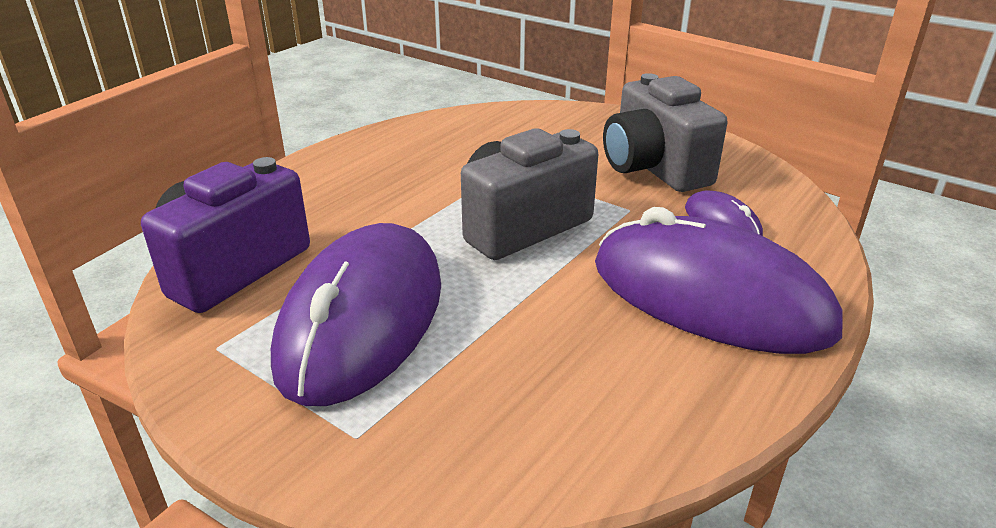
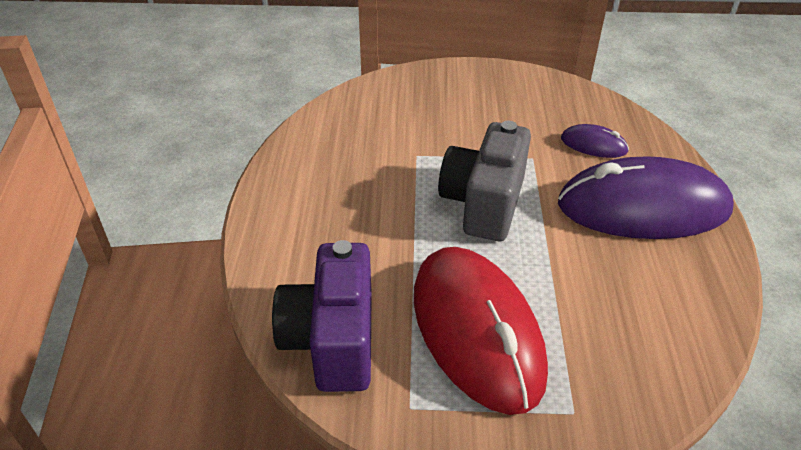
camera: 35 degrees left, 10 degrees up
(362, 319) = (476, 331): purple mouse -> red mouse
(654, 168) = (510, 115): grey camera -> none

